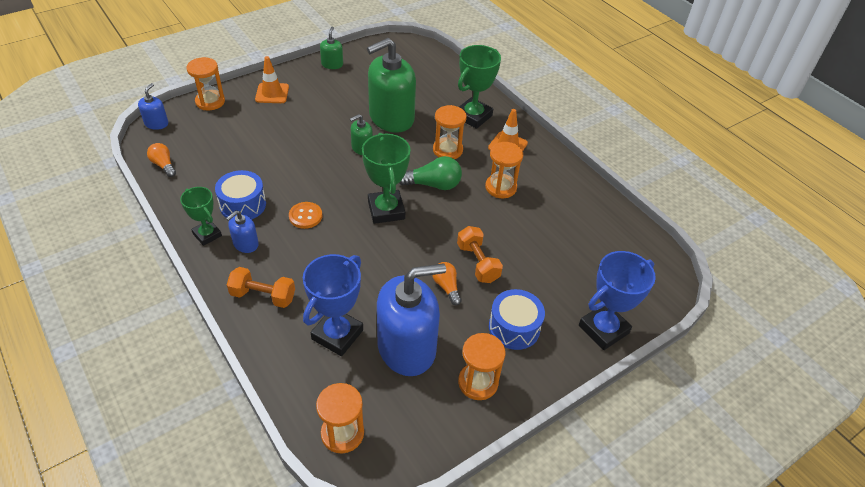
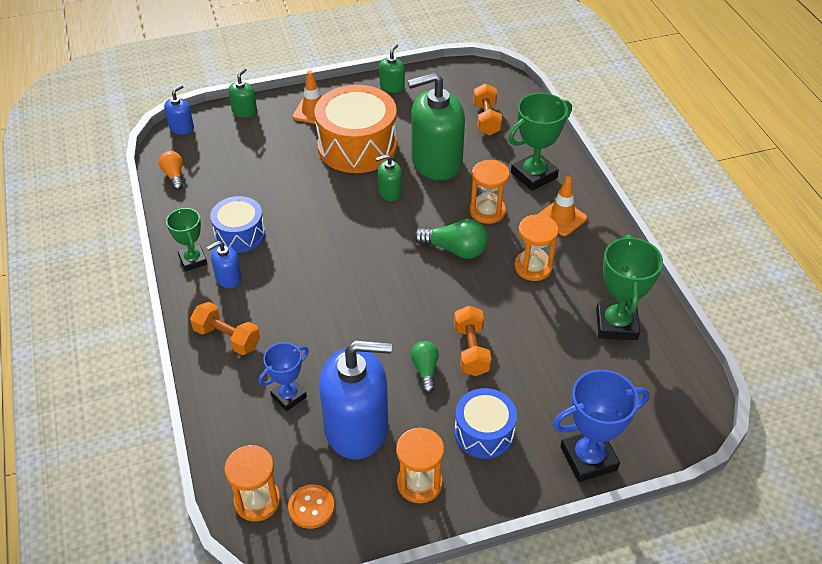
camera: 20 degrees right, 0 degrees up
(210, 101) = (244, 111): orange hourglass -> green soap dispenser
(305, 216) = (301, 259): orange button -> orange button (311, 507)
(320, 116) = (357, 146): none -> orange drum
(337, 334) = (288, 396): blue trophy -> blue trophy, size x0.63
(386, 210) = (390, 269): green trophy -> green trophy (616, 324)
(419, 79) = (486, 119): none -> orange dumbbell
(446, 287) = (425, 370): orange light bulb -> green light bulb

